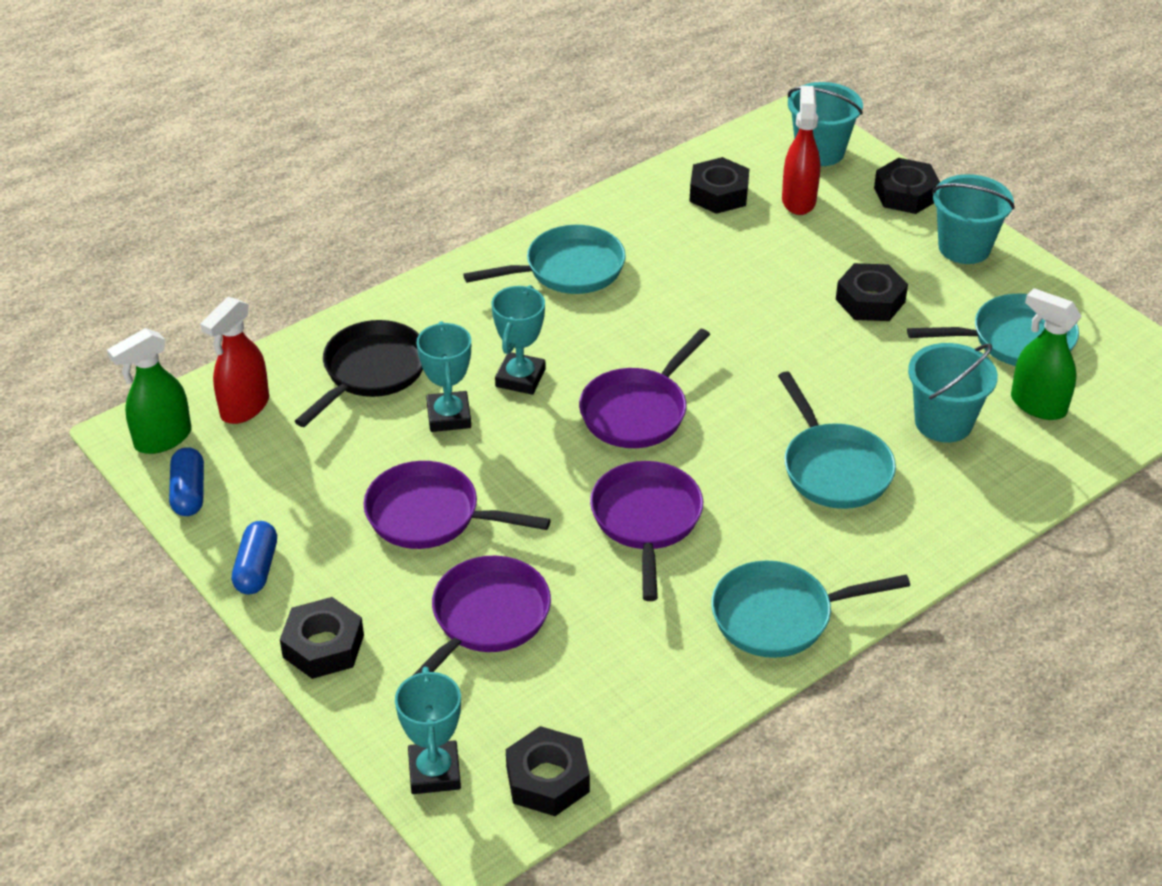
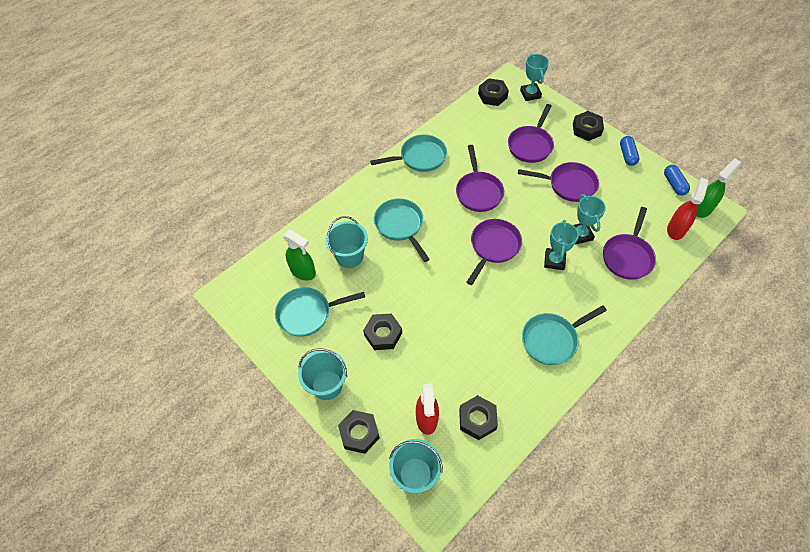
camera: 175 degrees right, 15 degrees up
(371, 372) = (627, 256): black pan -> purple pan

